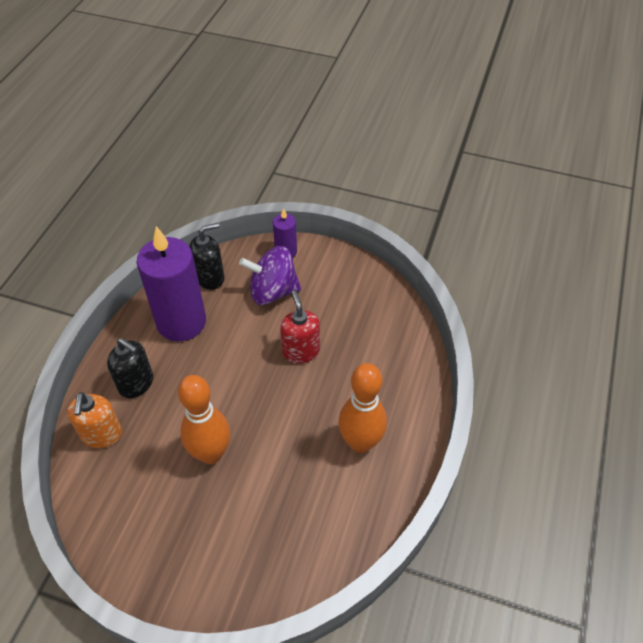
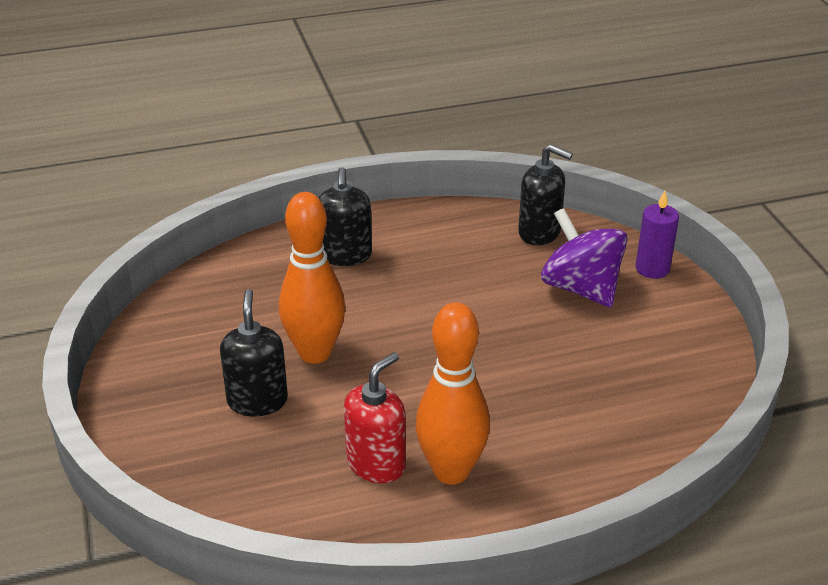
camera: 55 degrees right, 15 degrees down
(102, 435) = (263, 266): orange soap dispenser -> none
(181, 322) = (456, 244): purple candle -> none
(226, 510) = (257, 401): none -> black soap dispenser
(300, 351) = (524, 354): red soap dispenser -> red soap dispenser (376, 463)

